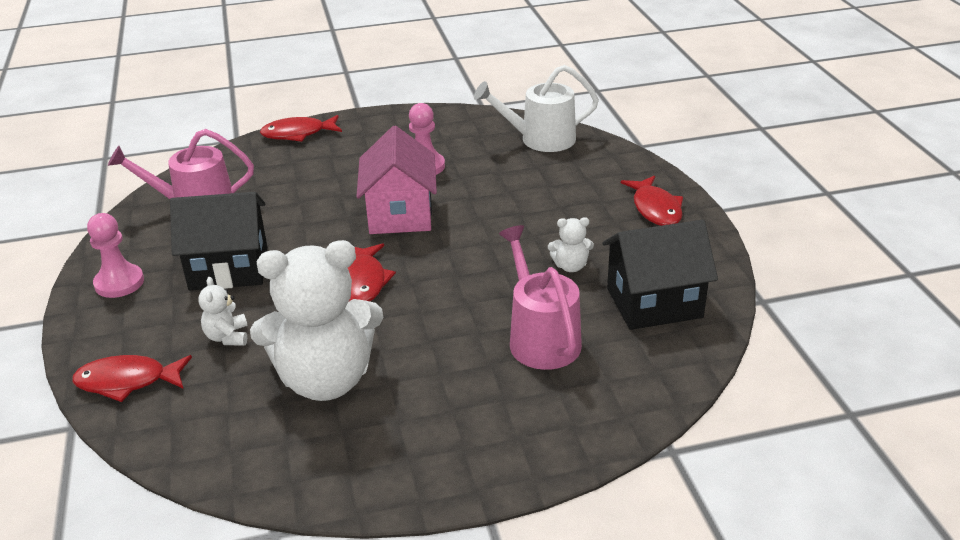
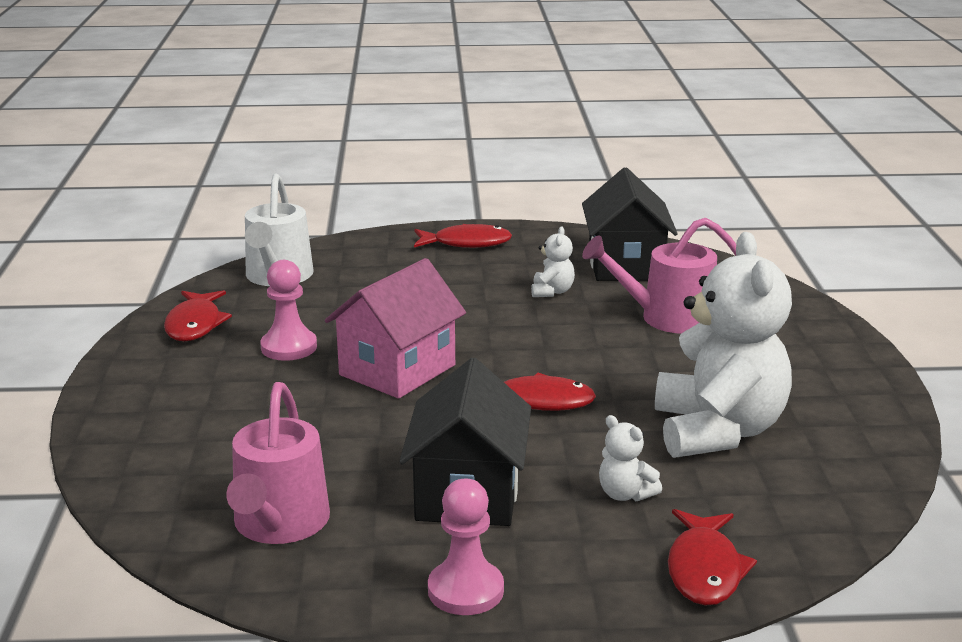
camera: 80 degrees left, 10 degrees down
(227, 337) = (625, 494): white teddy bear -> white teddy bear turned 45 degrees clockwise
(298, 134) = (109, 433): red fish -> red fish (195, 324)
(400, 214) = (397, 370): pink house -> pink house turned 60 degrees counterclockwise

